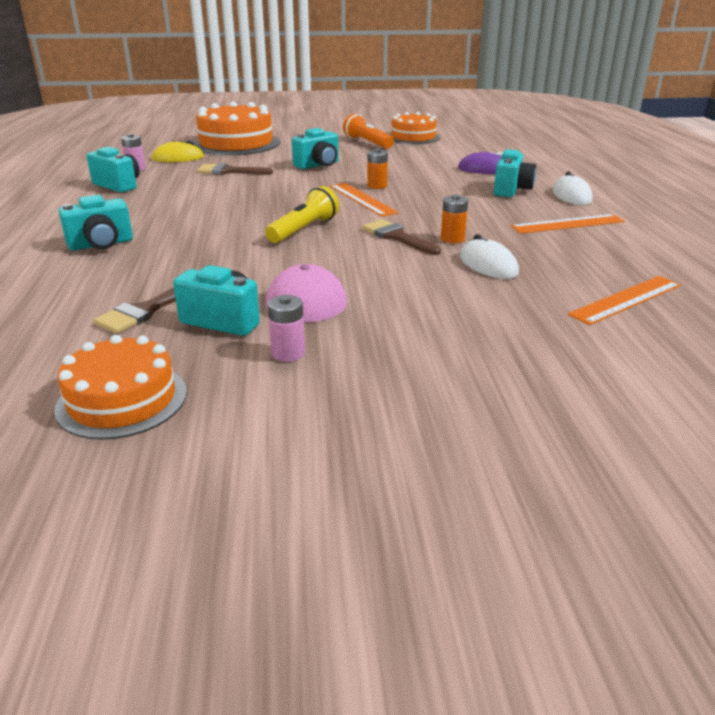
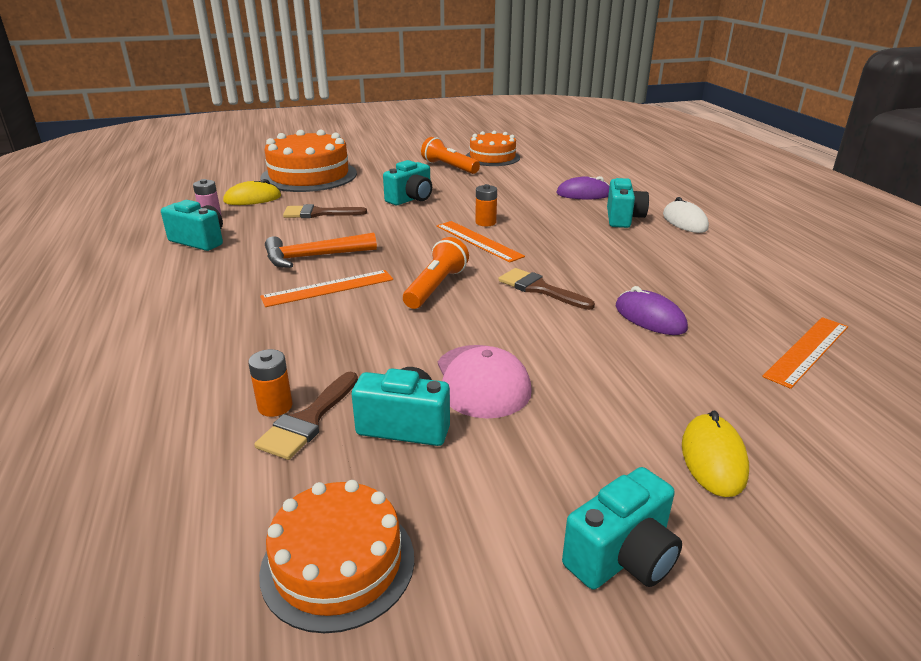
camera: 10 degrees left, 0 degrees up
(101, 244) = (214, 327): turquoise camera -> turquoise camera (622, 557)
(209, 202) = (314, 257): none -> orange hammer
(288, 353) = (500, 465): pink battery -> none
(304, 230) = (436, 287): yellow flashlight -> orange flashlight
(452, 239) = (597, 286): orange battery -> orange battery (275, 406)
(480, 366) = (713, 458): none -> yellow mouse
(488, 265) = (650, 318): white mouse -> purple mouse
(567, 224) = (700, 258): orange ruler -> orange ruler (328, 288)

